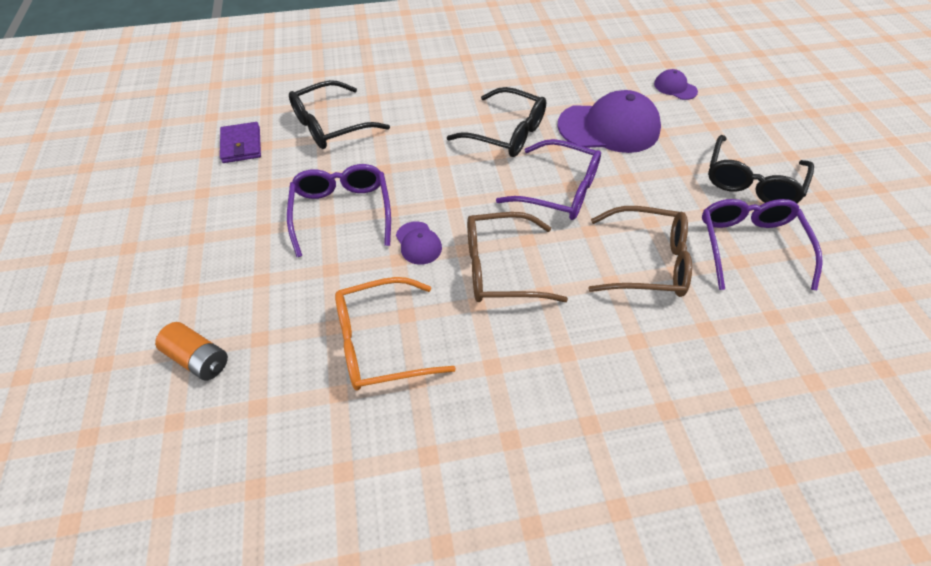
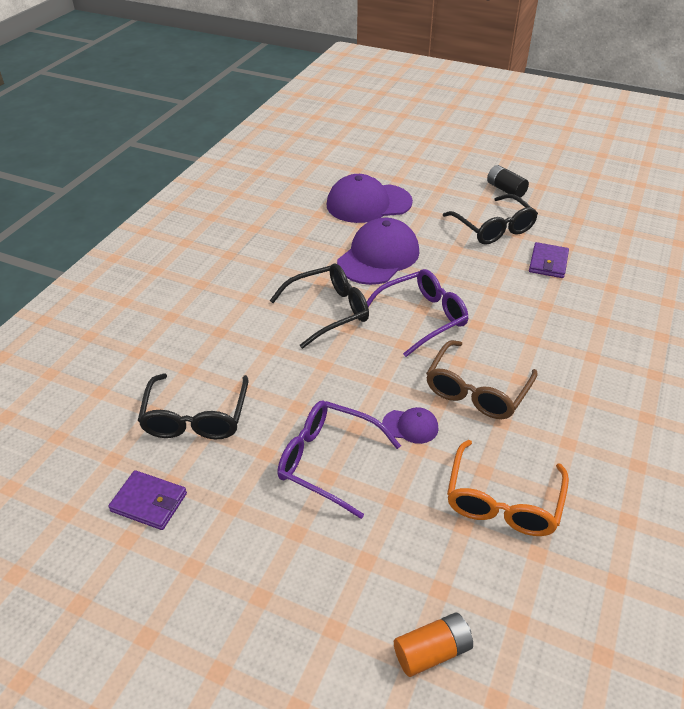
camera: 55 degrees left, 10 degrees down
(647, 262) = (527, 314): brown glasses -> none
(675, 87) = (368, 203): purple cap -> purple cap, size x2.16
(749, 246) = (548, 263): purple glasses -> purple wallet
(830, 163) = (505, 190): none -> black battery

